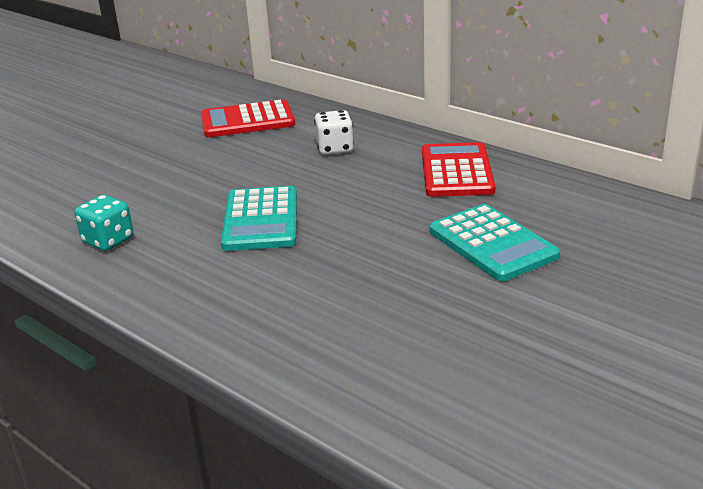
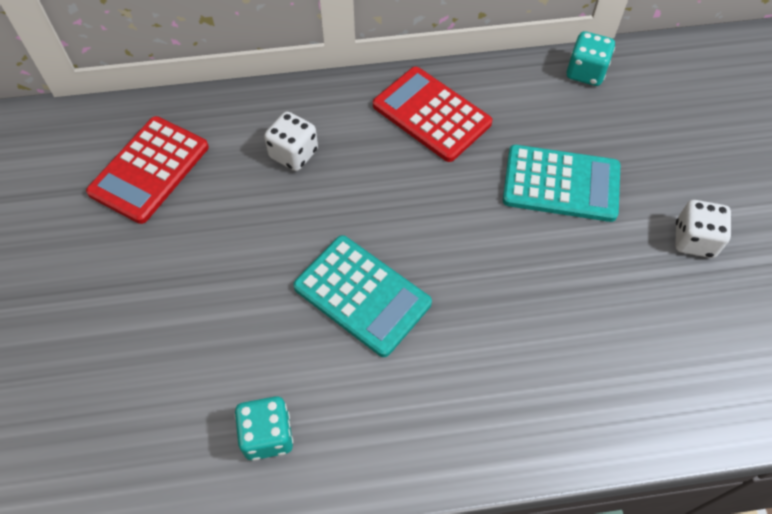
camera: 50 degrees left, 30 degrees up
(553, 326) = (694, 240): none -> white dice
(624, 204) = (585, 72): none -> turquoise dice

